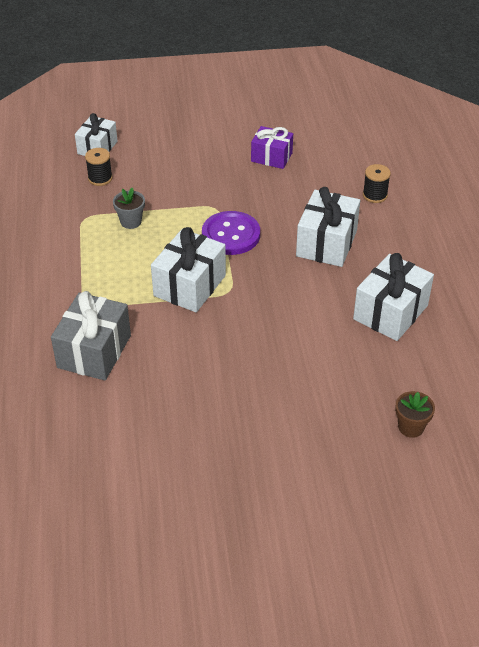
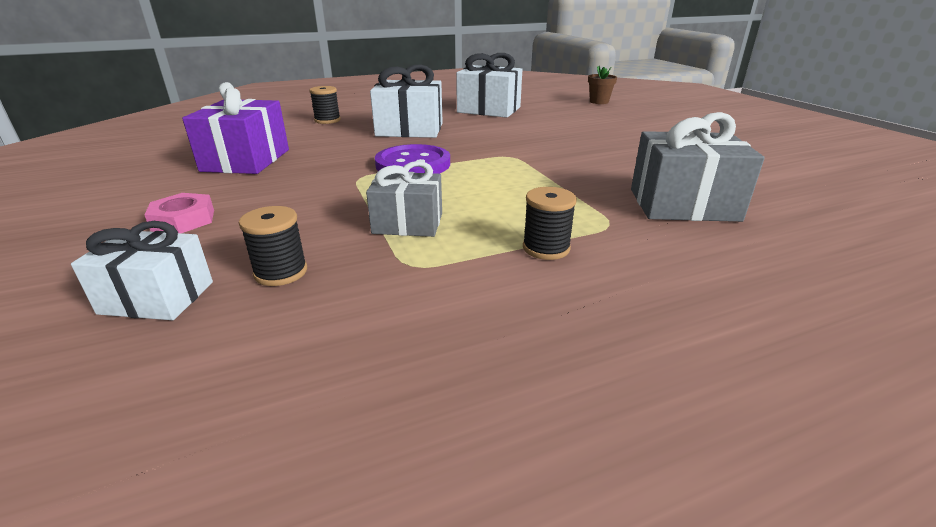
camera: 105 degrees left, 15 degrees down
(74, 268) = (546, 248): none -> black spool
(131, 222) = (408, 223): grey flower pot -> grey gift
(176, 144) = (183, 220): none -> pink nut
(190, 285) = (517, 173): white gift -> none
(271, 157) = (246, 160): purple gift -> purple gift, size x1.53

